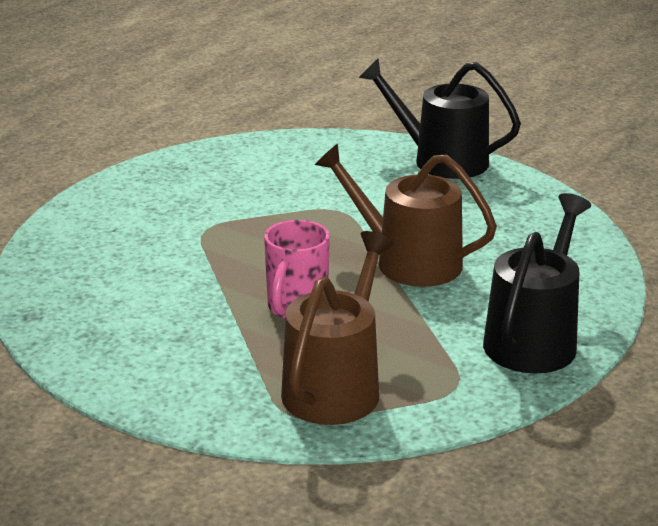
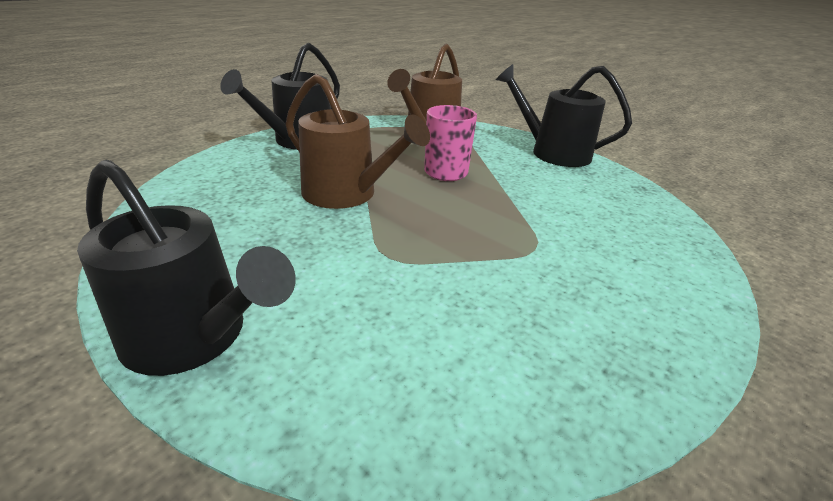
camera: 175 degrees left, 5 degrees up
(122, 371) = (553, 153): none -> black watering can

